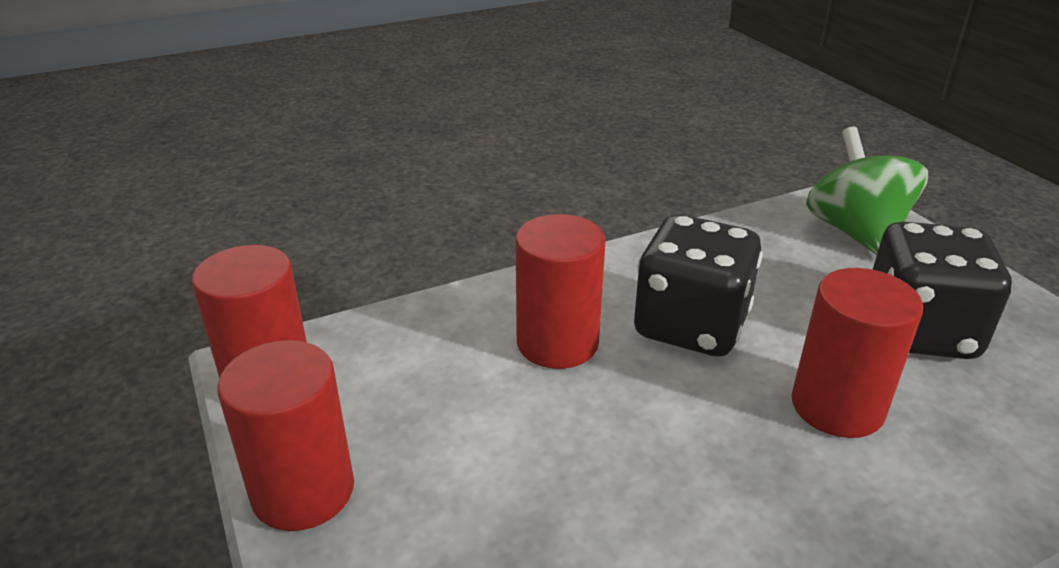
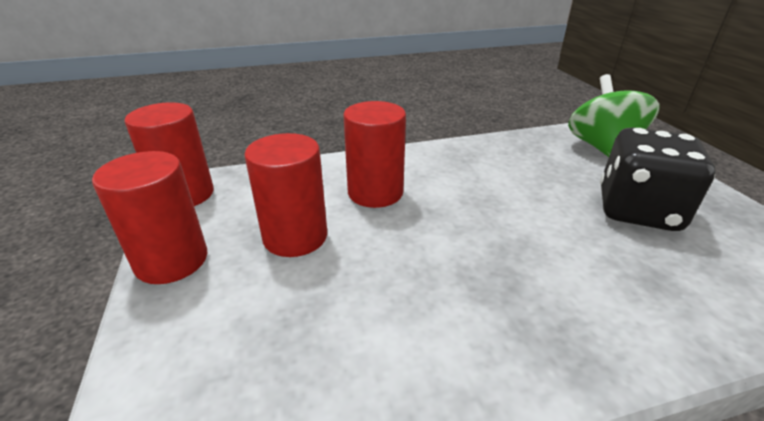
camera: 10 degrees right, 0 degrees up
(690, 326) = (469, 191): black dice -> none
(837, 406) = (563, 252): red cylinder -> red cylinder (295, 236)

